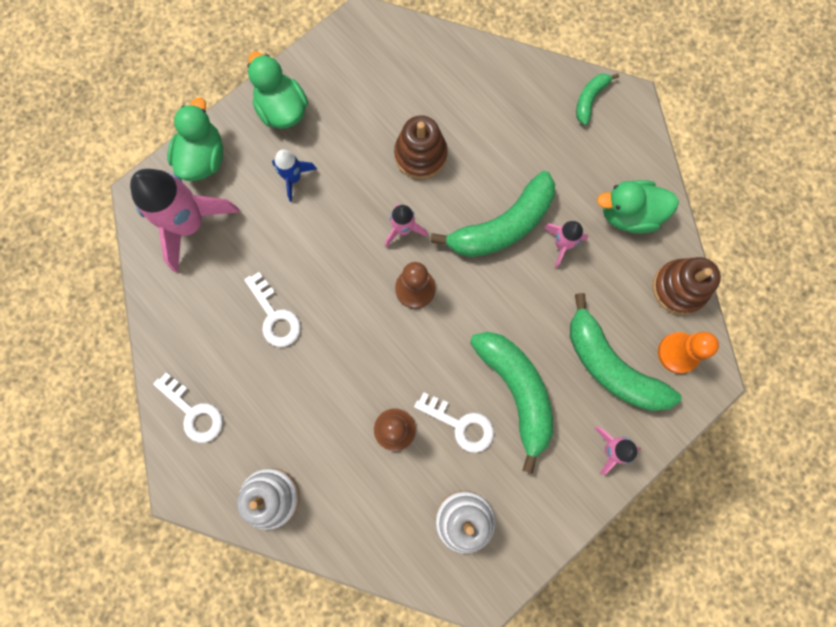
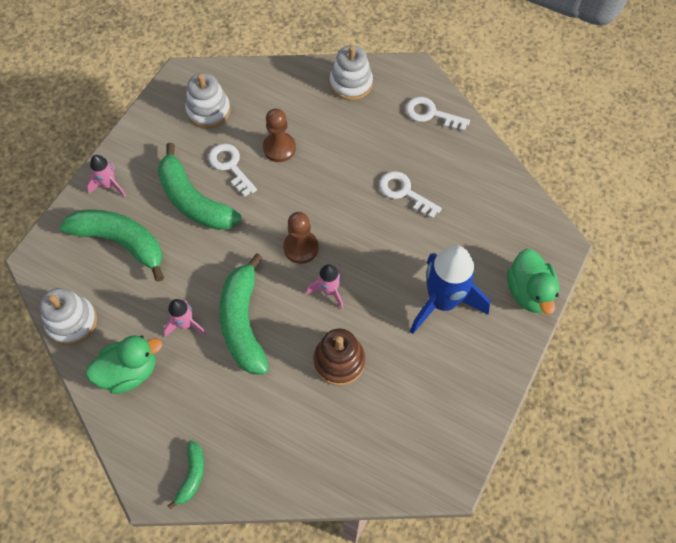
camera: 160 degrees right, 15 degrees down
(190, 224) = (508, 236): pink rocket -> none
(282, 109) = (483, 359): green duck -> none
(293, 178) = (442, 302): blue rocket -> blue rocket, size x2.01
(461, 425) = (230, 166): white key -> white key turned 45 degrees clockwise
(502, 226) = (243, 322): green banana -> green banana turned 45 degrees counterclockwise
(678, 353) = (65, 269): orange pawn -> none
(679, 288) = (72, 322): brown stacking toy -> white stacking toy

